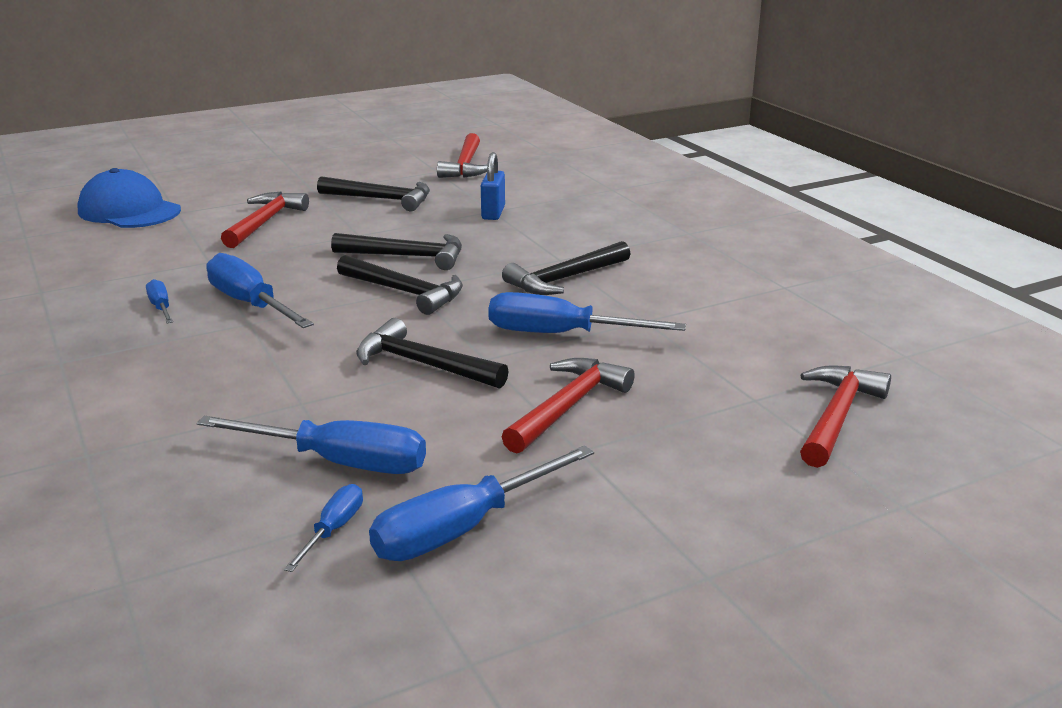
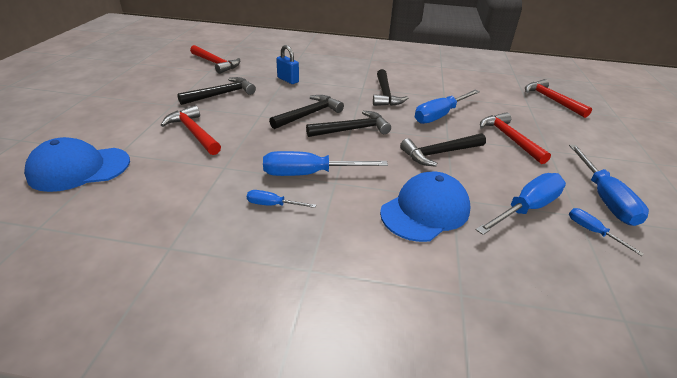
camera: 55 degrees left, 10 degrees up
(246, 392) = (425, 210): none -> blue cap

